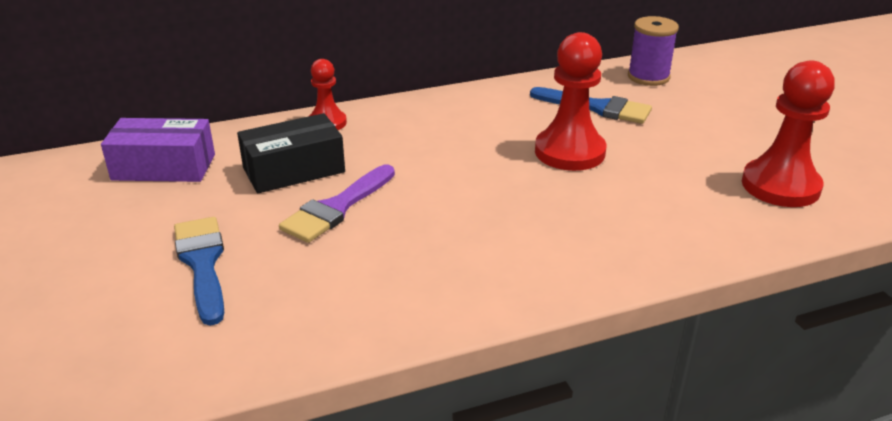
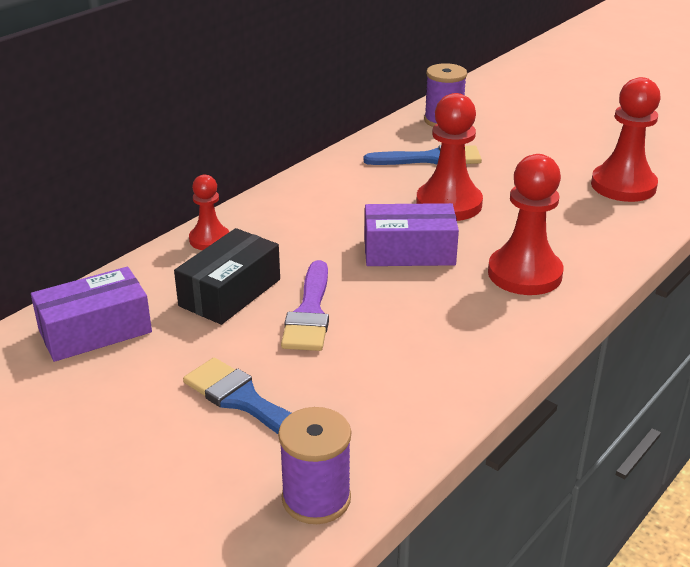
camera: 30 degrees left, 0 degrees up
(160, 368) = (316, 498): none -> purple spool
(483, 183) = (409, 251): none -> purple box
(574, 239) = (524, 274): none -> red pawn

